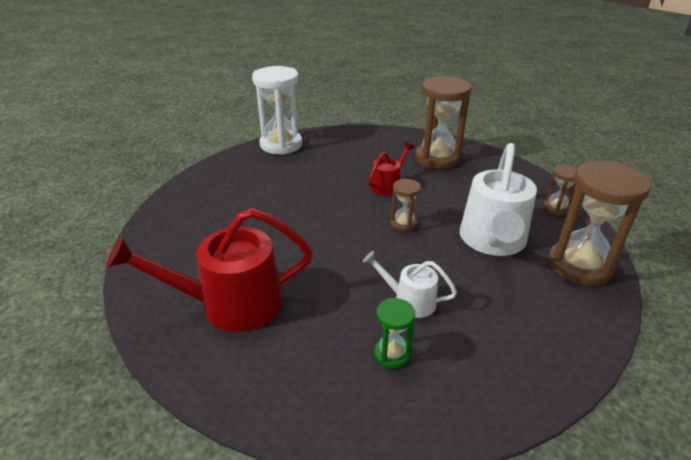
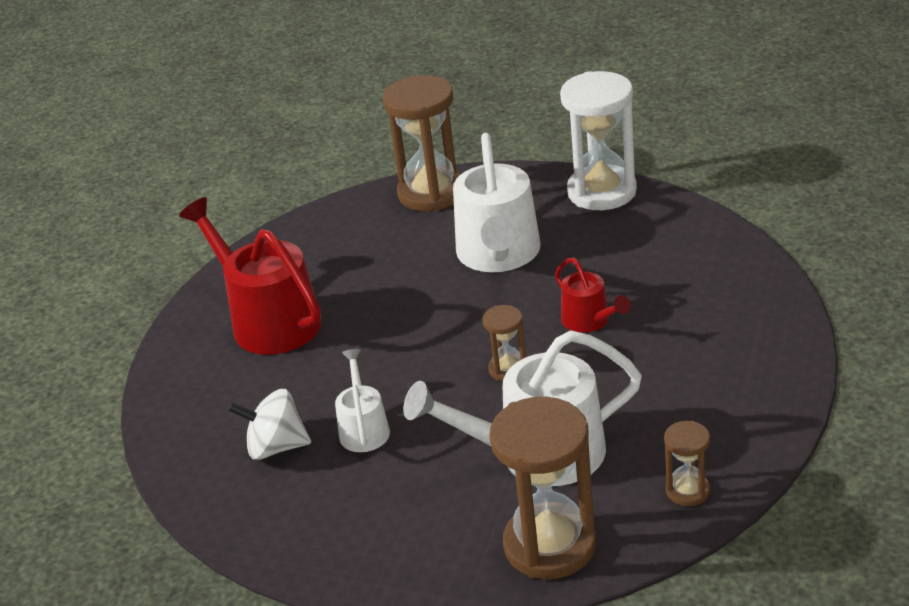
camera: 65 degrees right, 0 degrees up
(291, 190) = (499, 254): none -> white watering can
(388, 185) = (589, 321): red watering can -> red watering can turned 45 degrees clockwise
(392, 354) = (276, 447): green hourglass -> white spinning top
(437, 158) = (720, 333): brown hourglass -> brown hourglass (431, 193)

